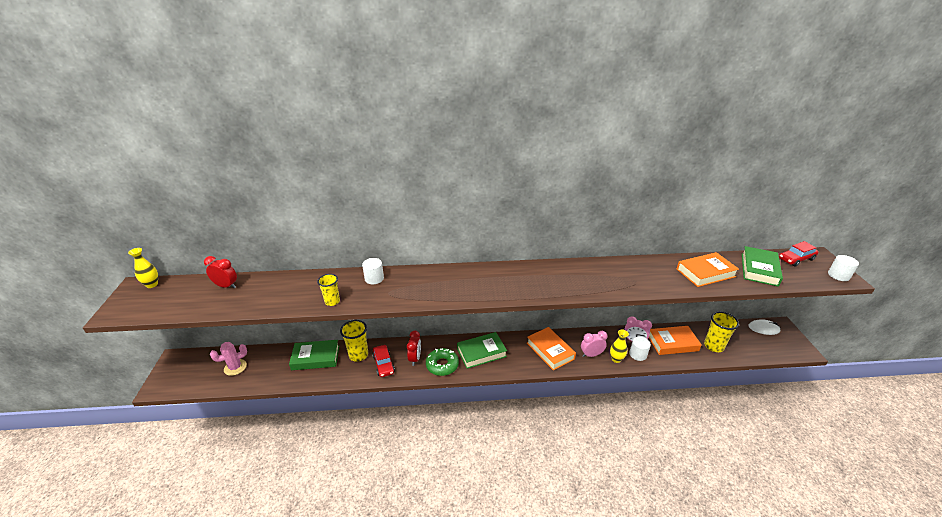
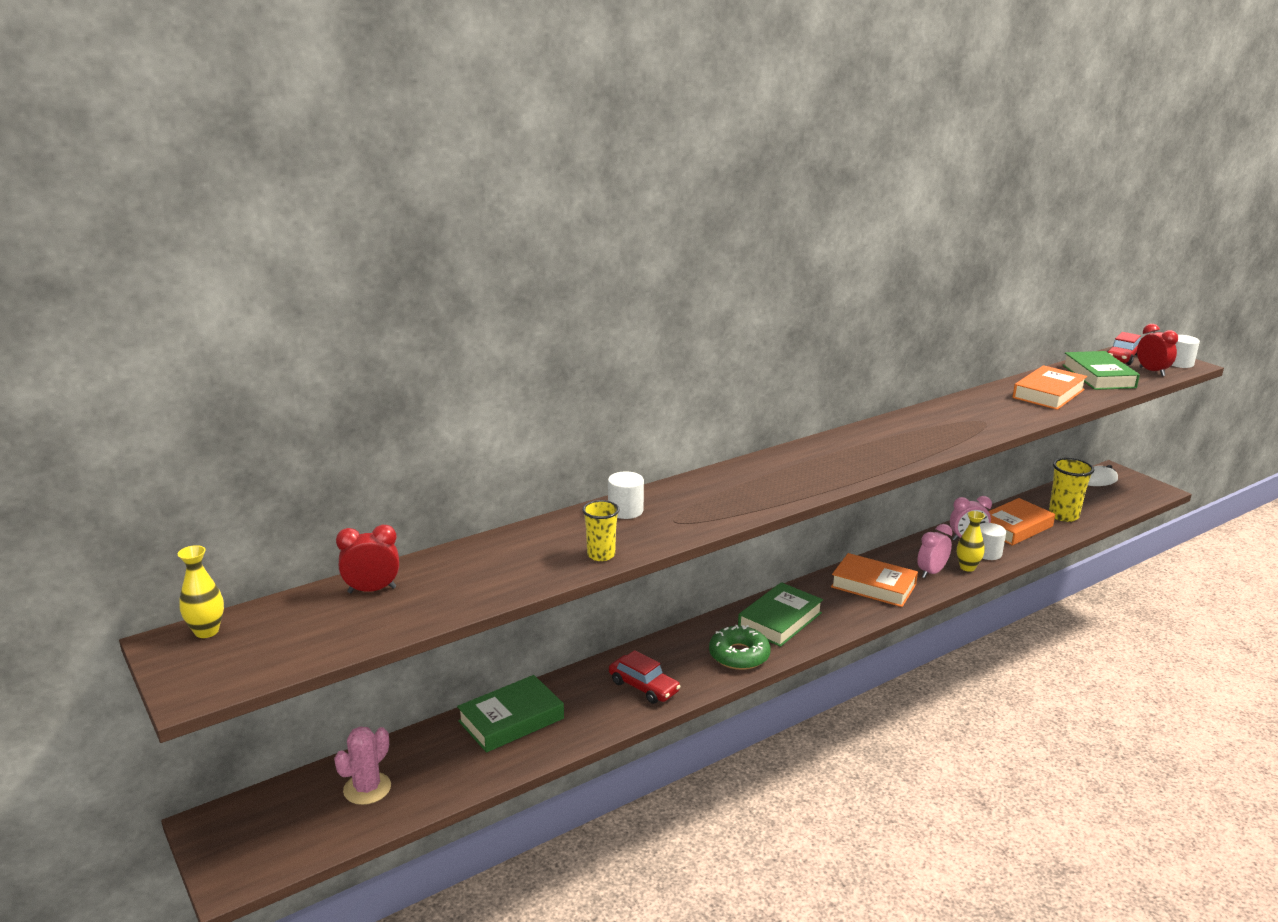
camera: 30 degrees left, 10 degrees down
(358, 355) = (585, 689): yellow cup -> none
(415, 358) = (686, 662): red clock -> red clock (1152, 371)

